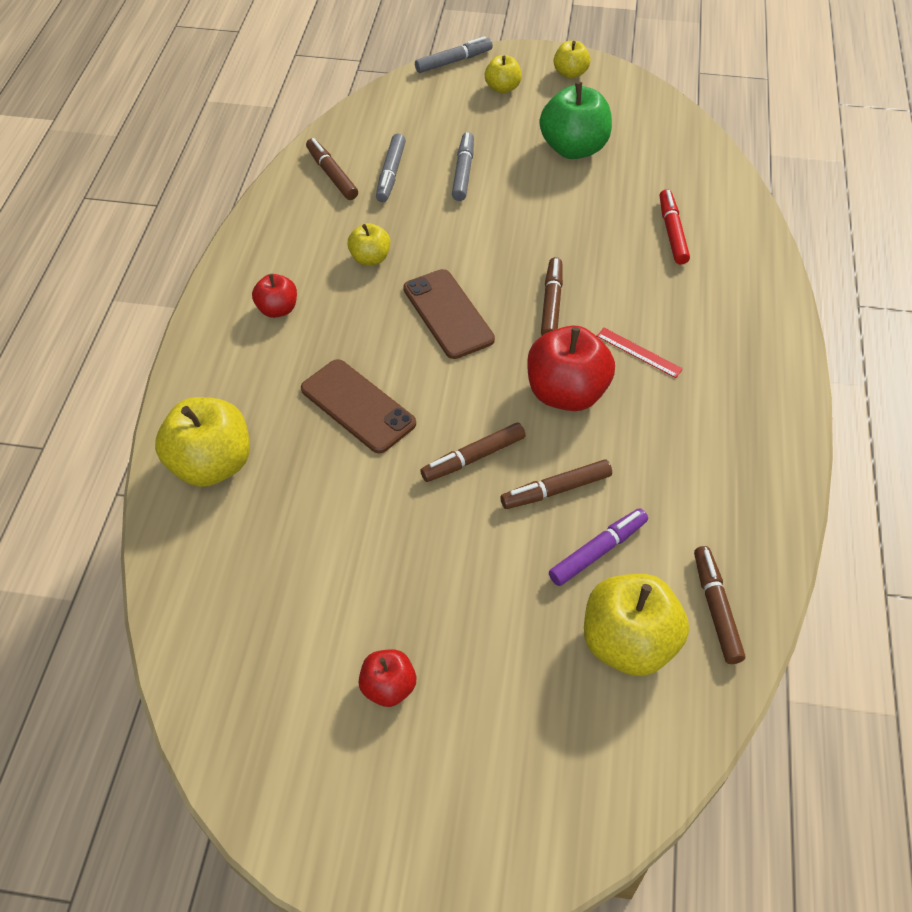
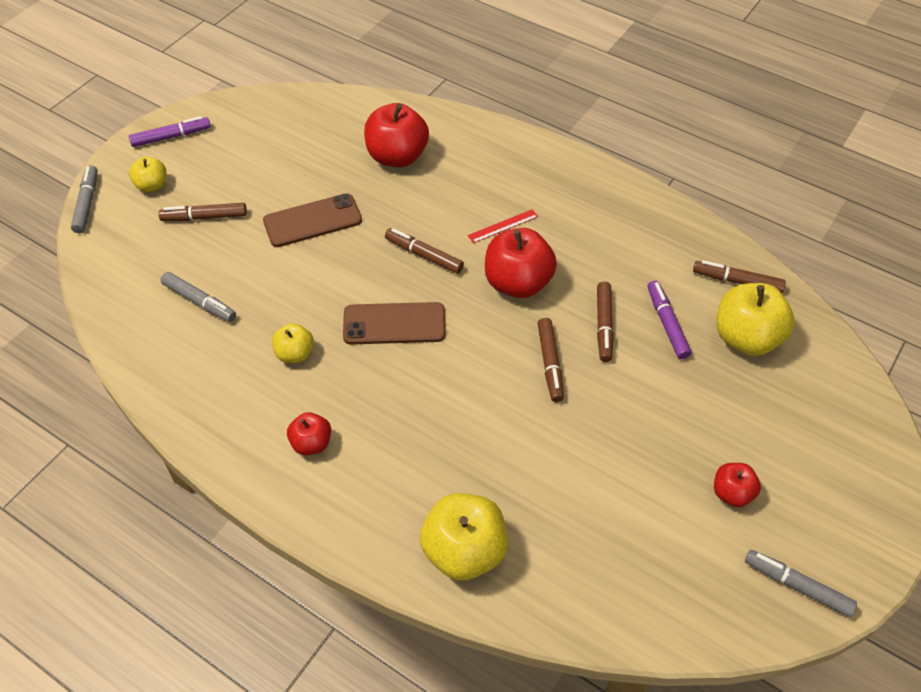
camera: 65 degrees left, 0 degrees up
(332, 174) = (167, 345): brown marker -> brown marker (204, 217)
(358, 406) = (458, 421): brown phone -> brown phone (312, 221)
(463, 172) = (236, 252): grey marker -> grey marker (797, 586)
(570, 73) = (171, 137): yellow apple -> purple marker
(573, 148) = (263, 172): green apple -> none
(672, 232) = (397, 156): red marker -> red apple

